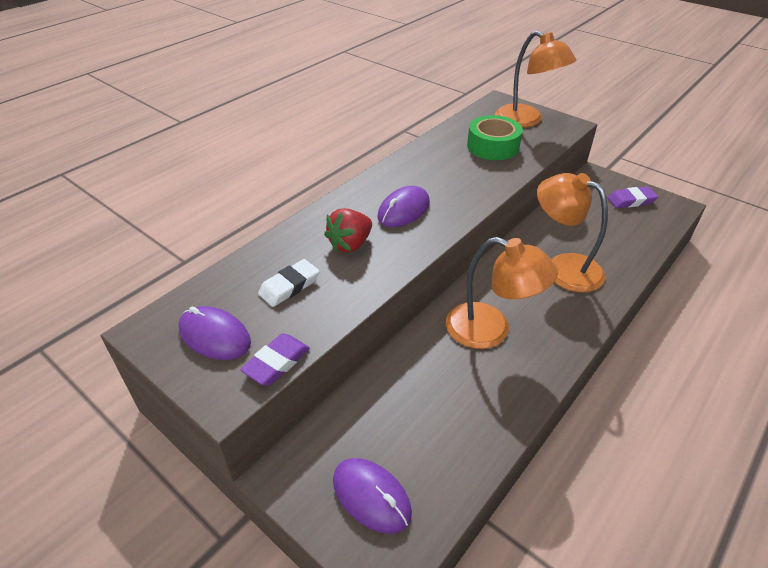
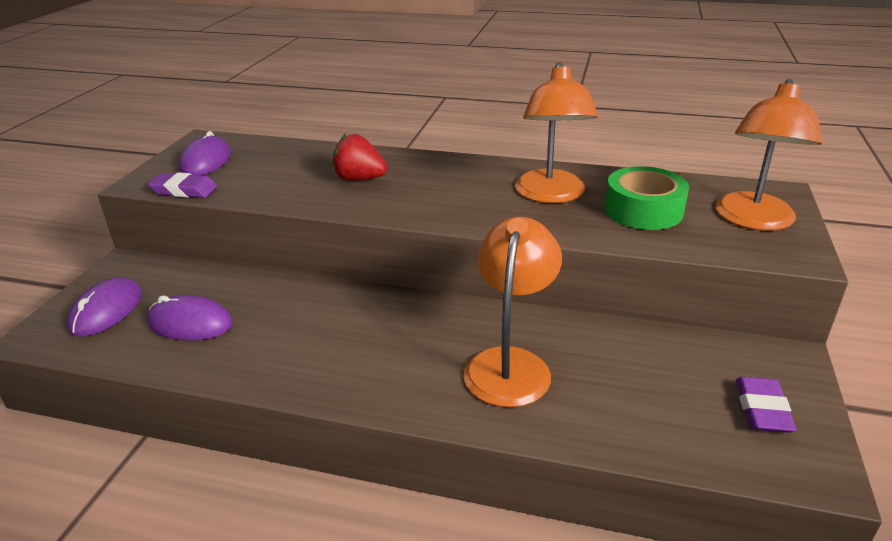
camera: 65 degrees right, 10 degrees down
(289, 286) = (281, 170): white eraser -> none
(403, 210) = (441, 189): purple mouse -> purple mouse (190, 323)
(490, 330) = (348, 329): orange lamp -> orange lamp (550, 195)
(631, 200) = (762, 409): purple eraser -> purple eraser turned 45 degrees clockwise

